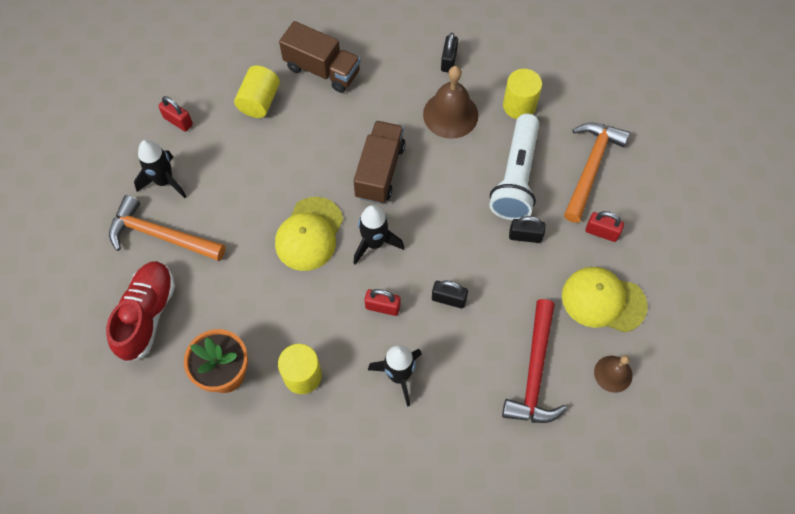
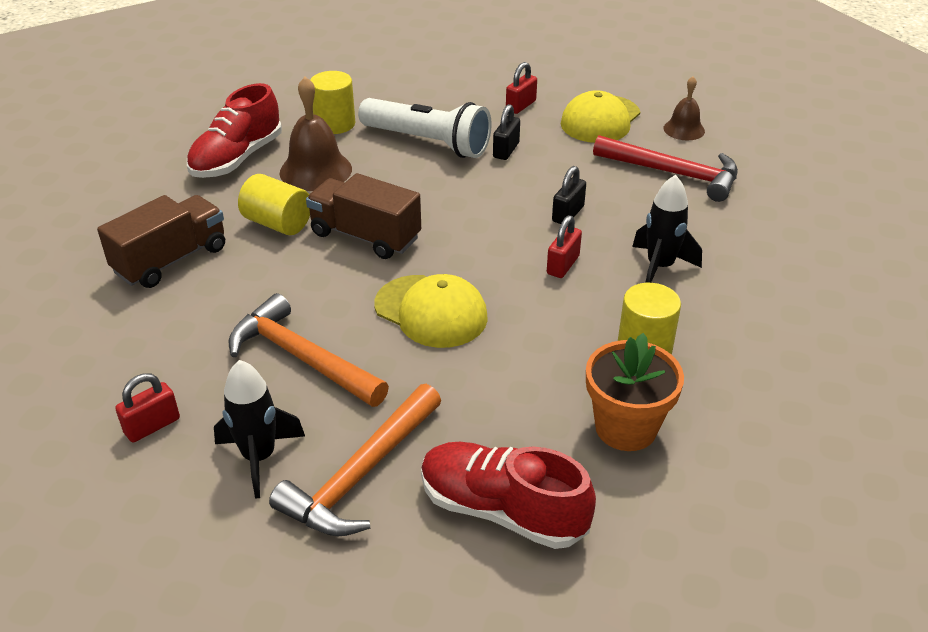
camera: 75 degrees left, 25 degrees down
(259, 101) = (180, 328): yellow cylinder -> yellow cylinder (277, 223)
(374, 243) = (469, 257): black rocket -> none
(448, 61) = (237, 159): black padlock -> red shoe
(590, 168) = (440, 97): orange hammer -> orange hammer (302, 358)

